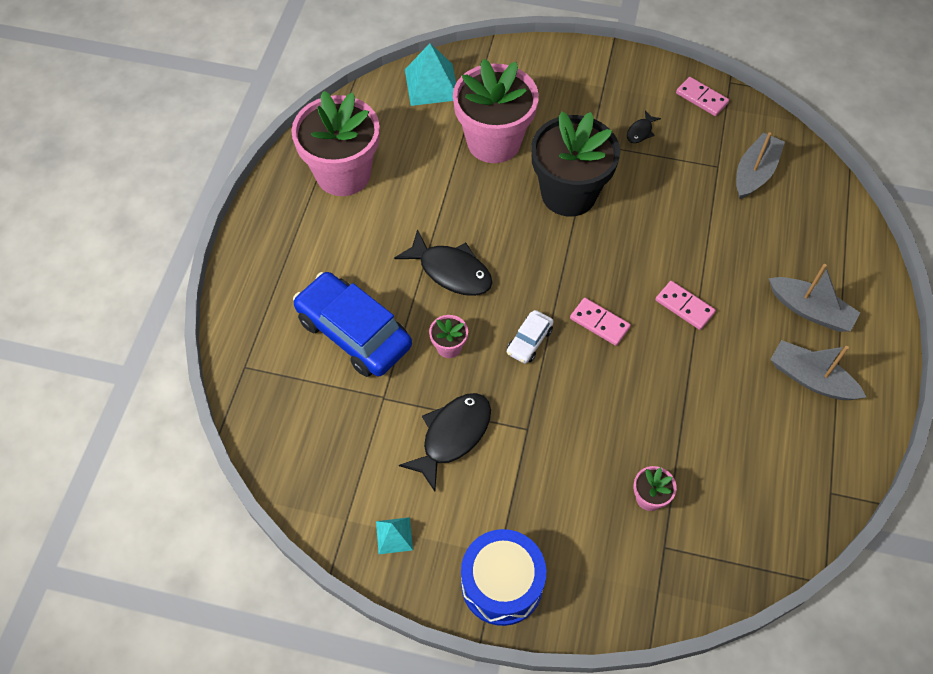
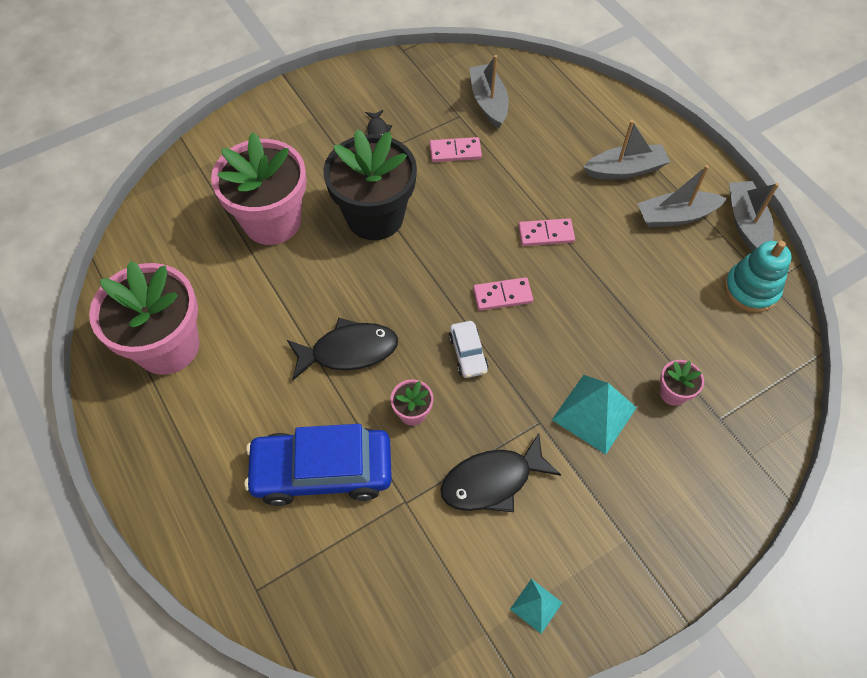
camera: 45 degrees left, 0 degrees up
(432, 84) = (168, 213): turquoise pyramid -> turquoise pyramid (594, 413)
(452, 436) = (492, 481): black fish -> black fish turned 105 degrees counterclockwise
(502, 584) = (651, 559): blue drum -> none
(701, 98) = (395, 75): pink domino -> pink domino (455, 152)
(807, 484) = (751, 289): none -> turquoise stacking toy
(867, 434) = (746, 224): none -> grey boat

